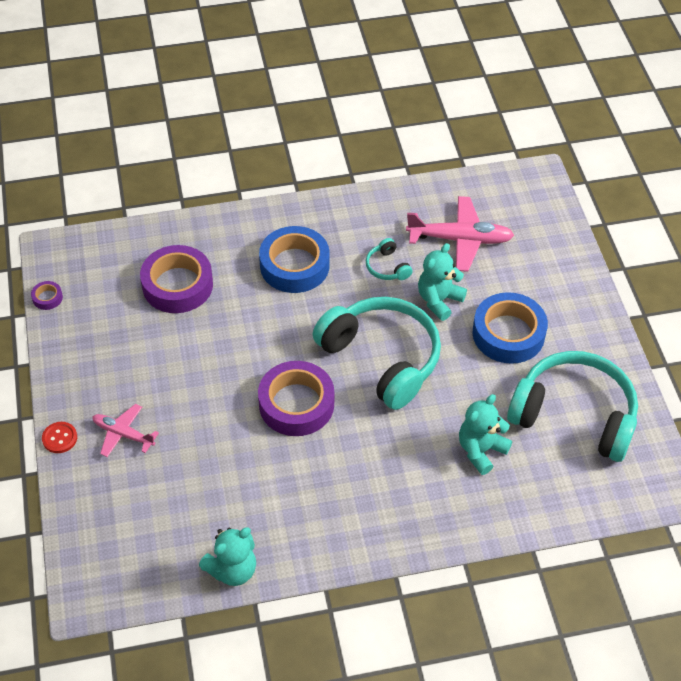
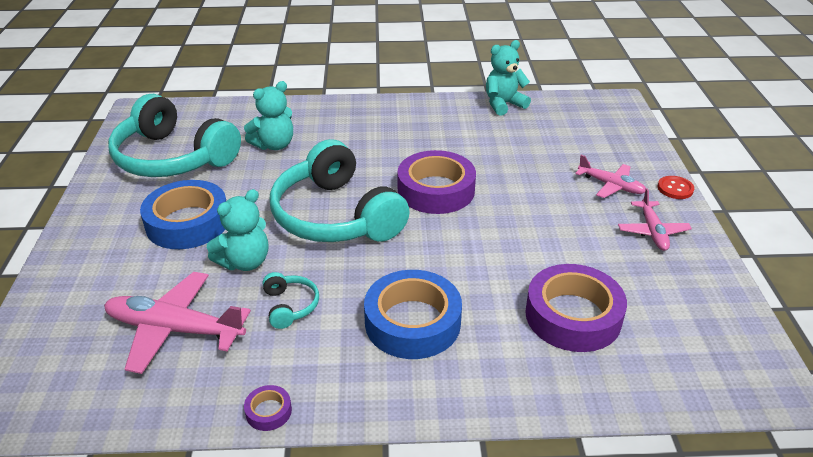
camera: 170 degrees left, 15 degrees down
(47, 298) = (748, 320): purple tape -> purple tape (268, 411)
(97, 377) = (652, 231): none -> pink plane

